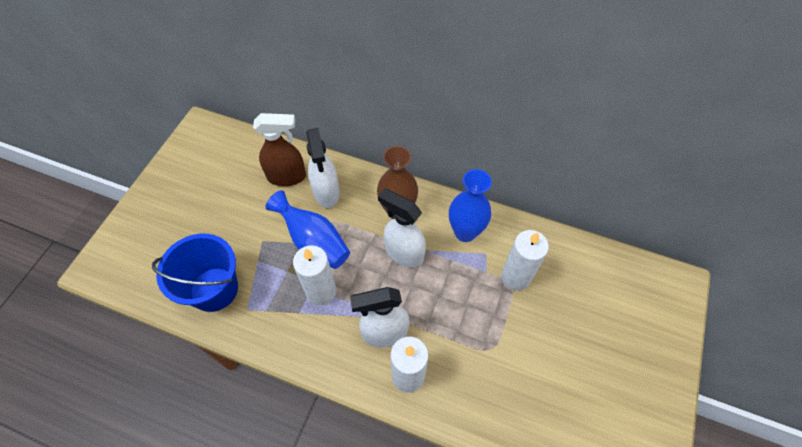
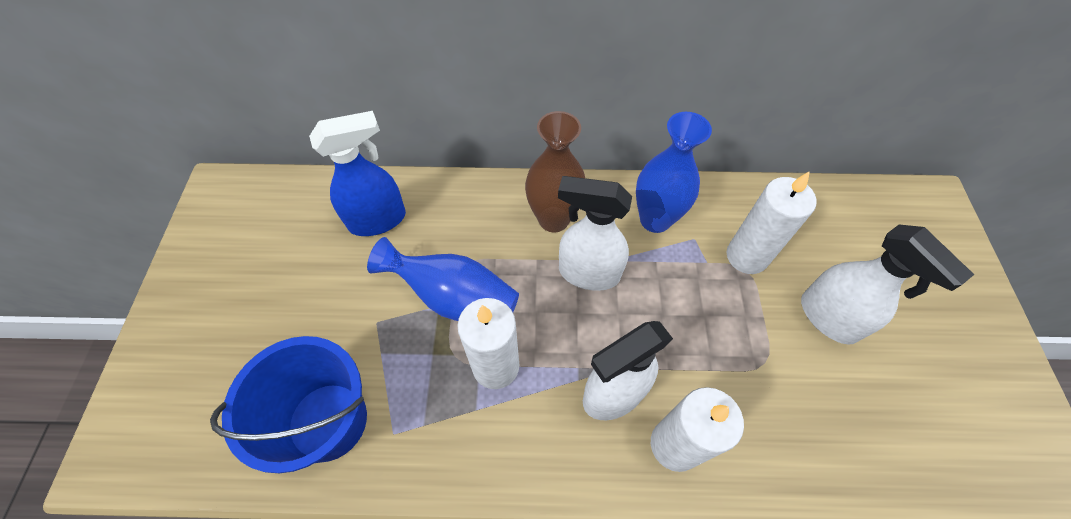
camera: 20 degrees left, 0 degrees up
(287, 177) = (378, 220): brown spray bottle -> blue spray bottle
(326, 193) = (444, 225): white spray bottle -> white spray bottle (828, 318)

